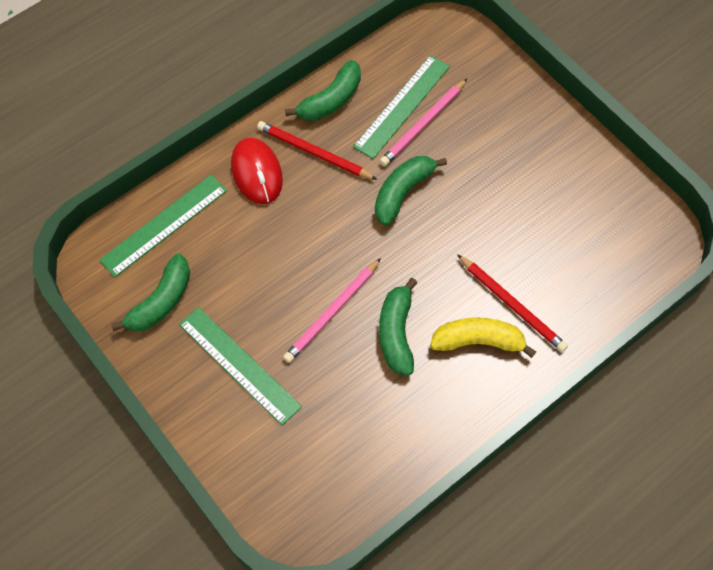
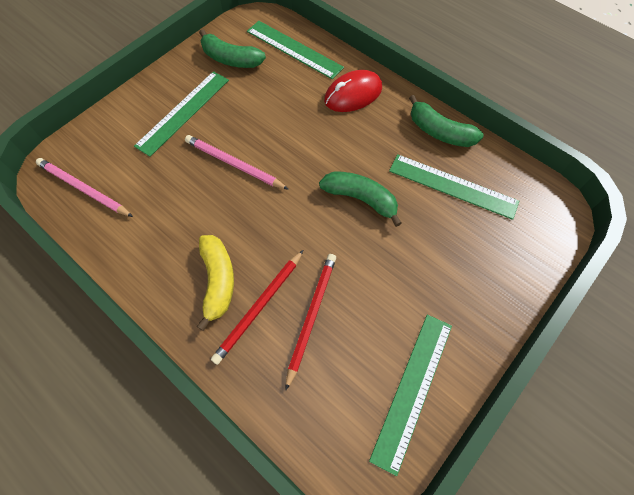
camera: 80 degrees right, 0 degrees up
(314, 153) = (382, 128): red pencil -> red pencil (311, 316)
(396, 333) = (220, 213): green banana -> none
(423, 125) = (438, 206): pink pencil -> pink pencil (84, 189)
(603, 189) = (412, 389): none -> green ruler

